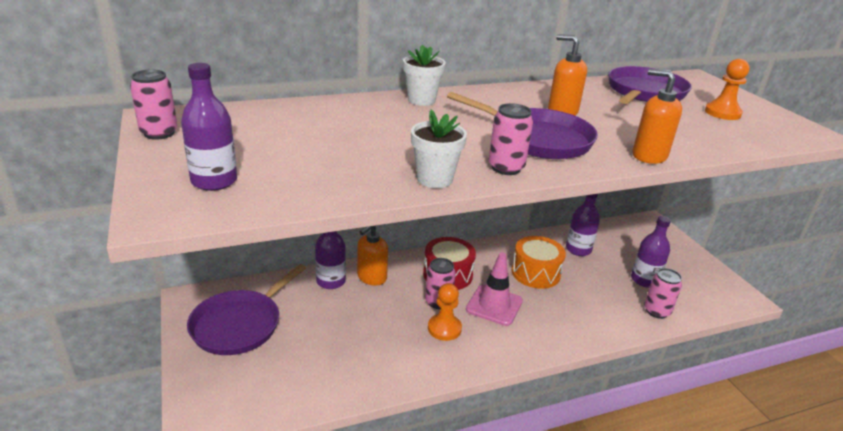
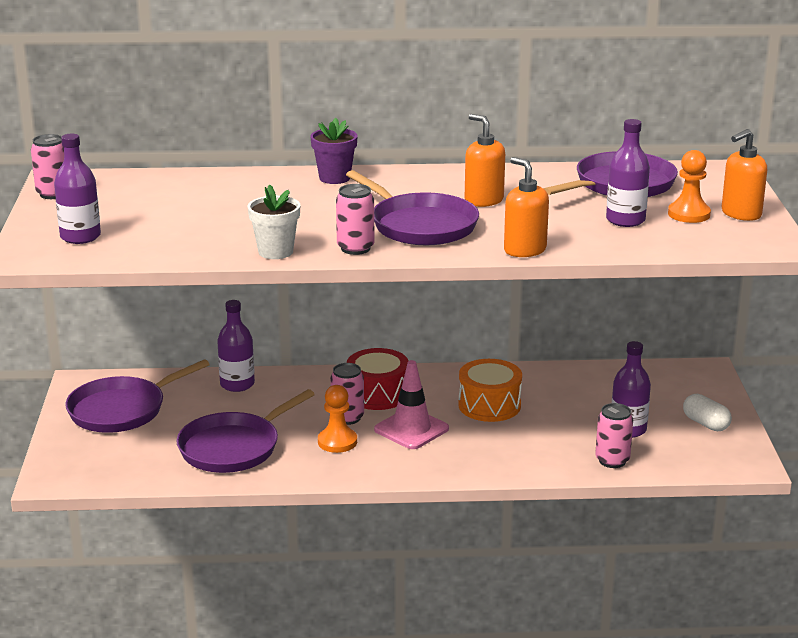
camera: 20 degrees right, 5 degrees down
(360, 351) = (233, 448): none -> purple pan
(371, 277) = (285, 386): orange soap dispenser -> orange soap dispenser (740, 214)
(421, 100) = (334, 178): white flower pot -> purple flower pot
(578, 249) = (568, 388): purple bottle -> purple bottle (625, 220)
(688, 267) = (705, 424): none -> white capsule

